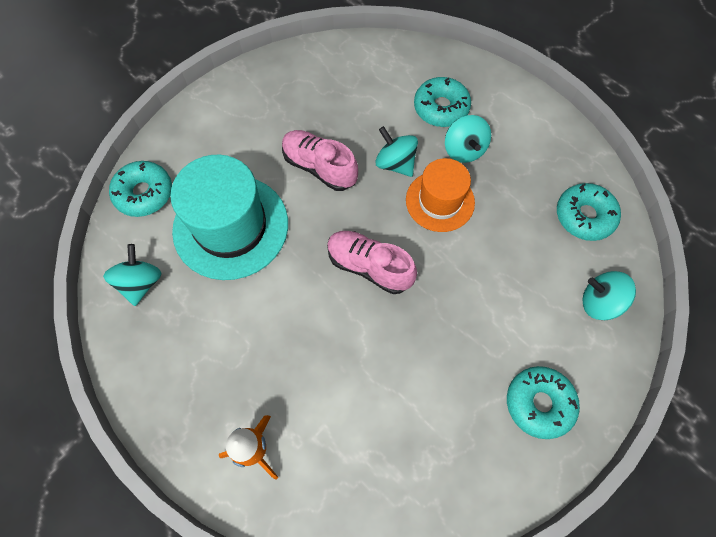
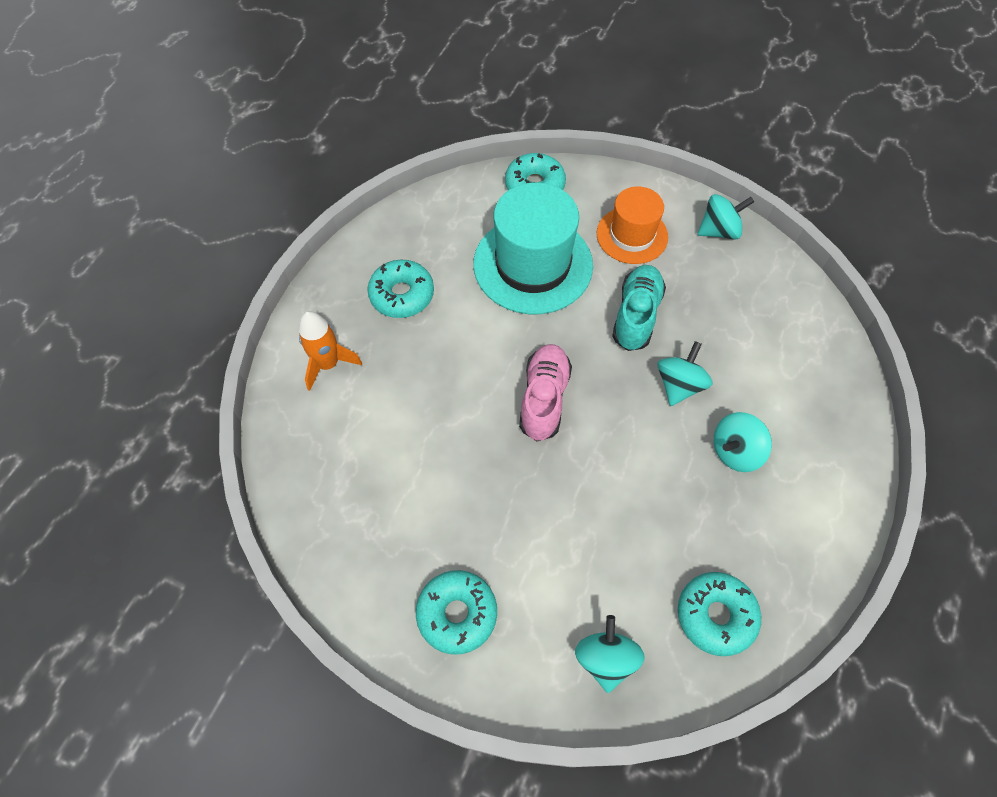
camera: 70 degrees right, 5 degrees down
(141, 283) = (447, 219): turquoise spinning top -> turquoise spinning top (719, 231)
(319, 167) = (636, 315): pink shoe -> turquoise shoe
(440, 201) = (654, 444): orange hat -> orange hat (632, 235)
(441, 108) = (779, 410): turquoise donut -> turquoise donut (402, 295)

